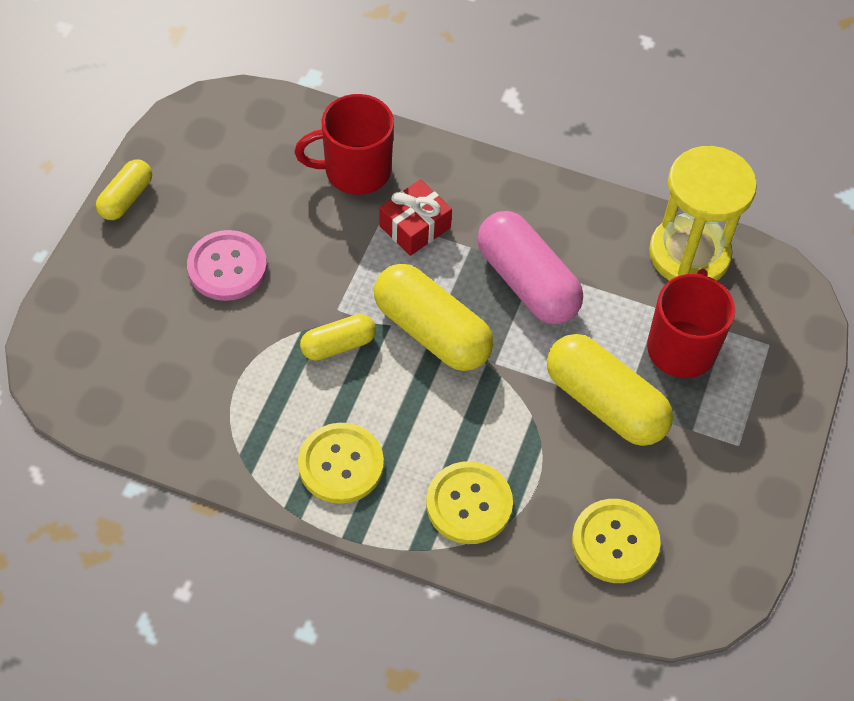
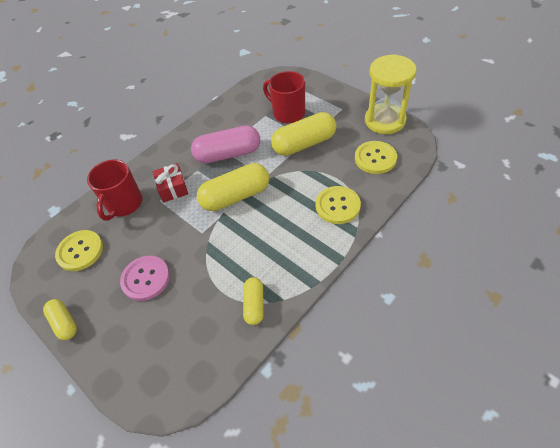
camera: 60 degrees left, 5 degrees down
(338, 345) = (223, 237): yellow capsule -> yellow capsule (254, 304)
(341, 464) = (295, 254): yellow button -> yellow button (80, 251)
(689, 254) = (244, 99): yellow hourglass -> yellow hourglass (385, 120)

